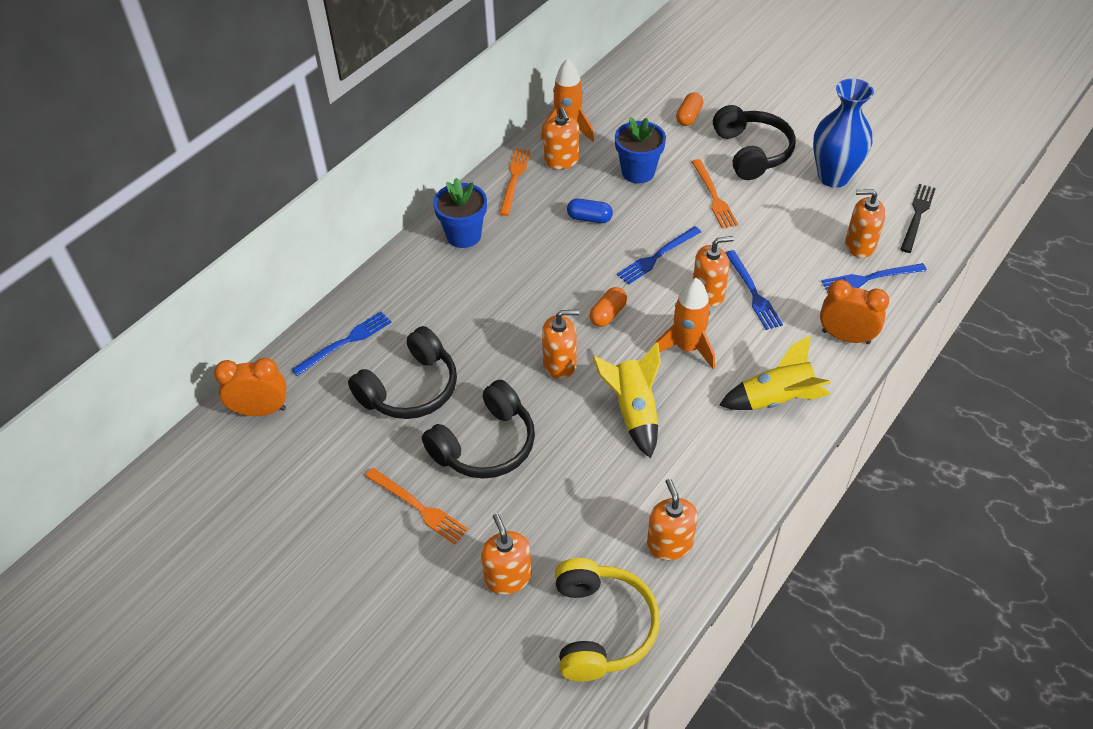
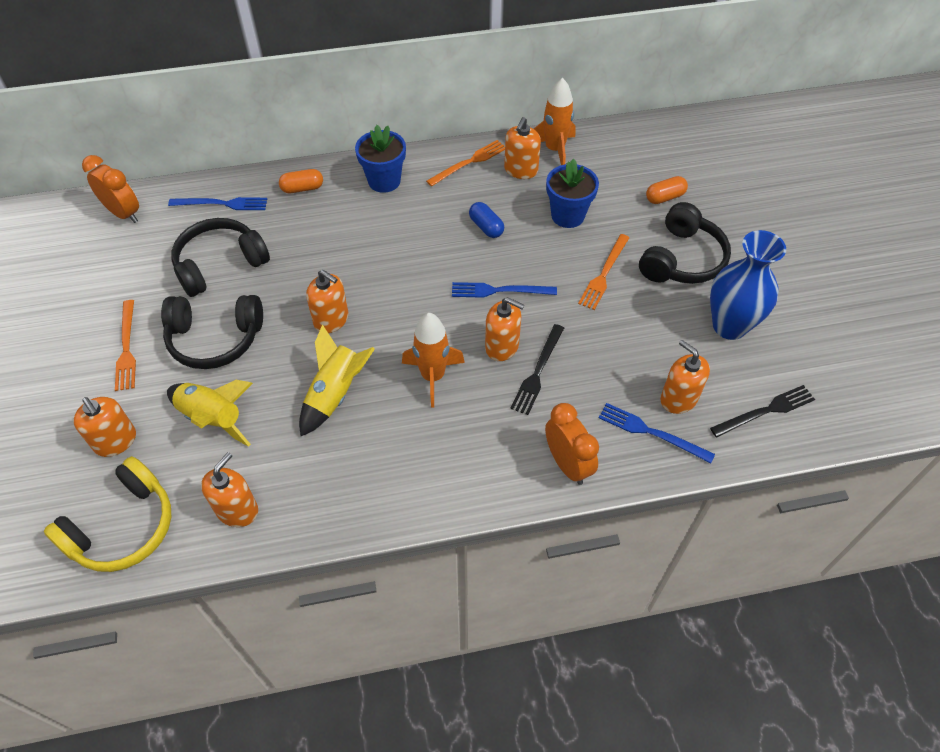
camera: 40 degrees right, 5 degrees up
(410, 389) = (220, 264): black headphones -> black headphones turned 150 degrees clockwise
(508, 577) = (115, 441): orange soap dispenser -> orange soap dispenser turned 120 degrees clockwise
(608, 314) = (409, 308): orange capsule -> orange capsule (302, 188)
(753, 292) = (538, 372): blue fork -> black fork
(776, 399) = (448, 468): yellow rocket -> yellow rocket (213, 418)

